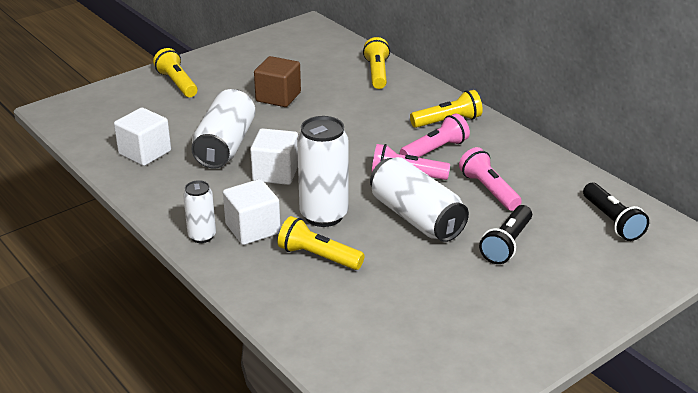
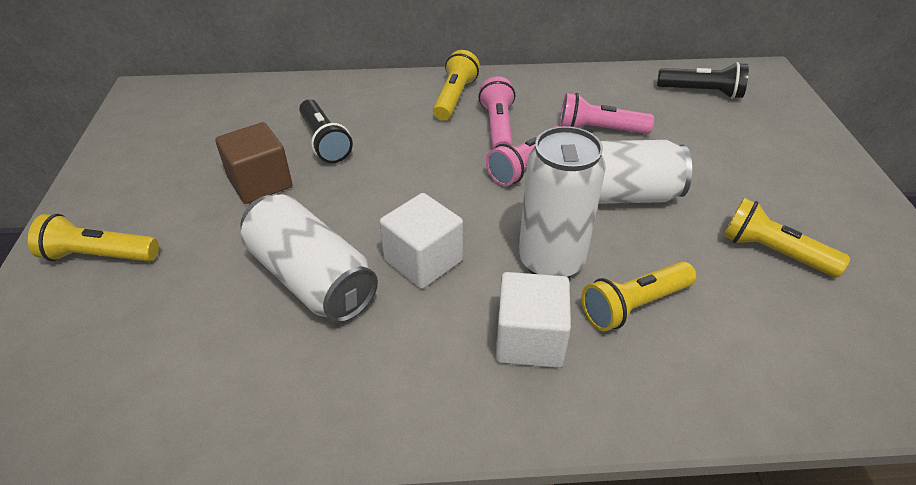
camera: 55 degrees left, 10 degrees up
(145, 152) = (229, 374): white cube -> none
(202, 236) = (505, 403): white can -> none
(377, 73) = (310, 96): yellow flashlight -> yellow flashlight (773, 252)
(507, 244) = (700, 161): black flashlight -> black flashlight (325, 142)

